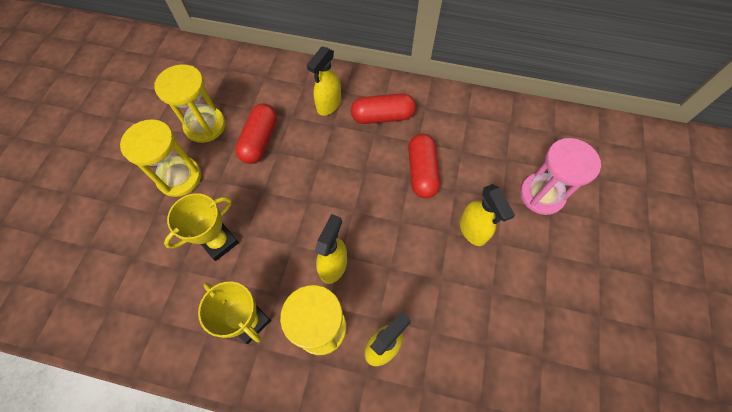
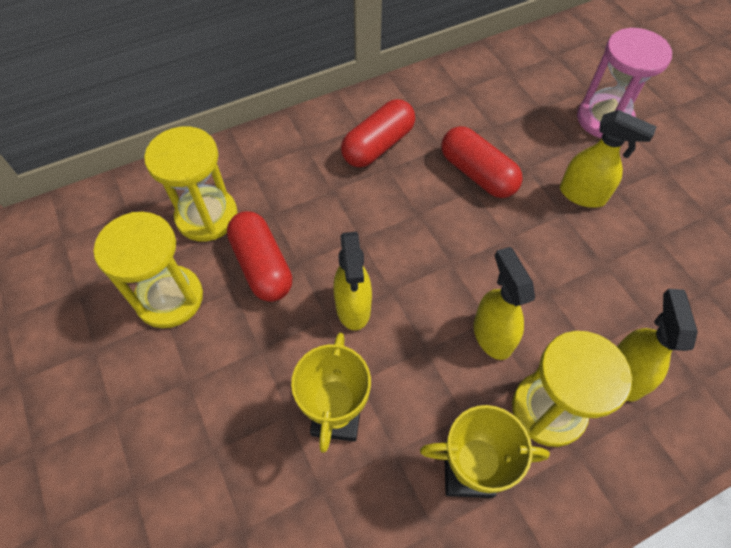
camera: 40 degrees left, 5 degrees down
(179, 177) = (201, 383): yellow hourglass -> yellow hourglass (207, 216)
(328, 105) = (304, 172): yellow spray bottle -> yellow spray bottle (353, 308)

